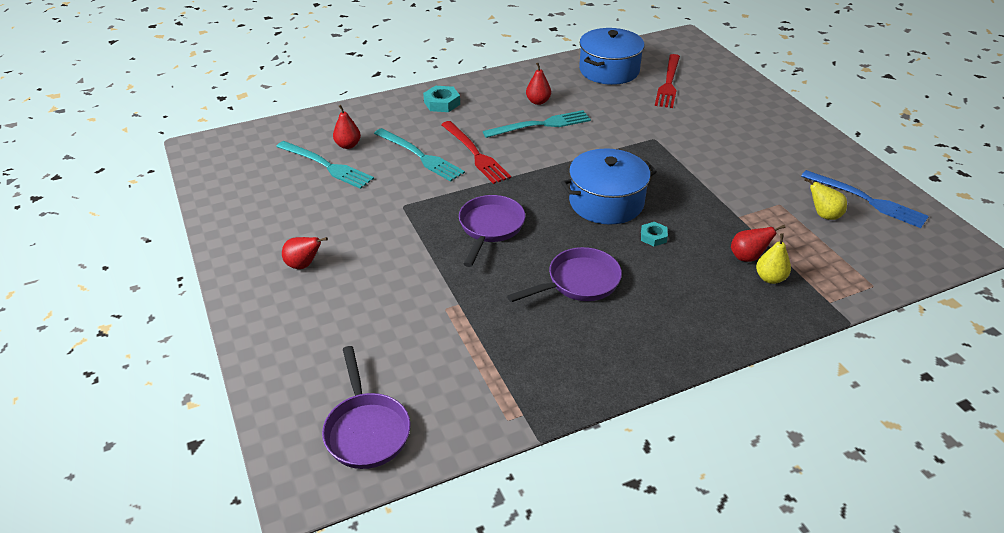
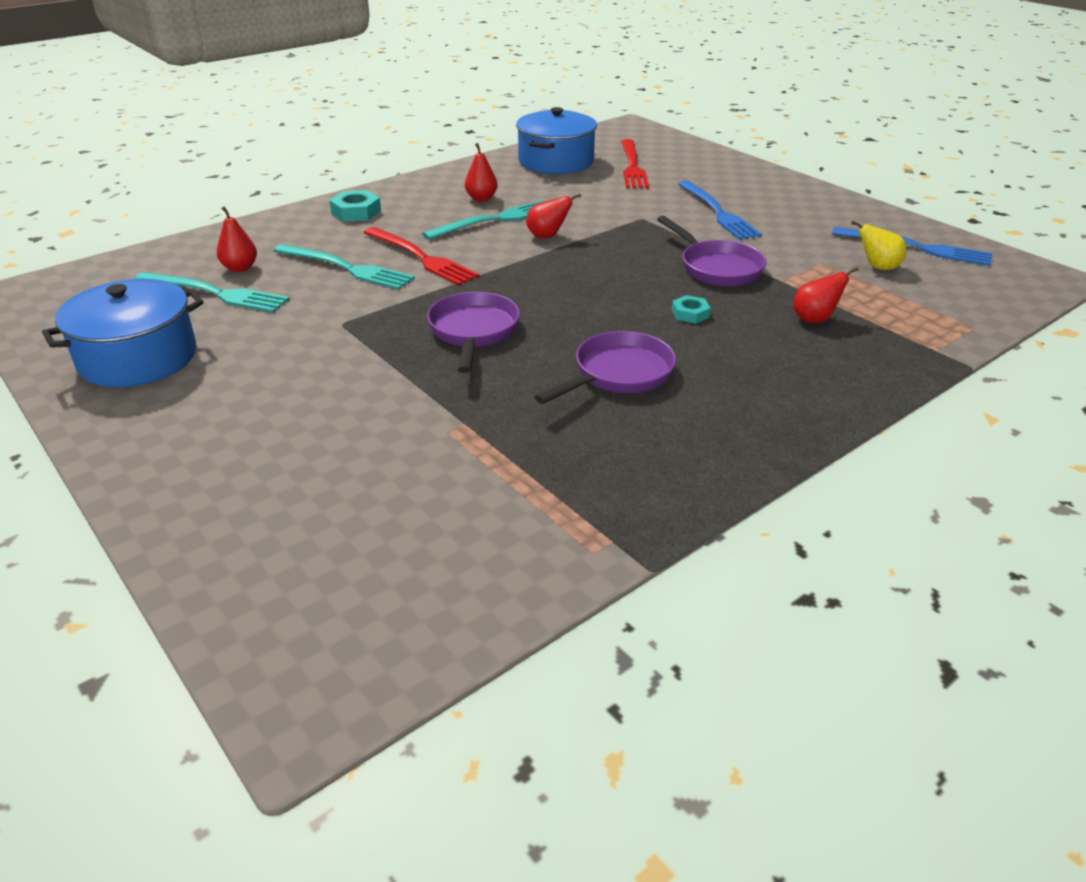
camera: 15 degrees left, 5 degrees down
(304, 265) = (215, 410): red pear -> red pear (547, 236)
(366, 430) = (383, 605): purple pan -> purple pan (717, 268)
(606, 202) = (613, 286): blue pot -> blue pot (138, 358)
(718, 141) = (718, 212): none -> blue fork
(770, 278) = (853, 336): yellow pear -> none

